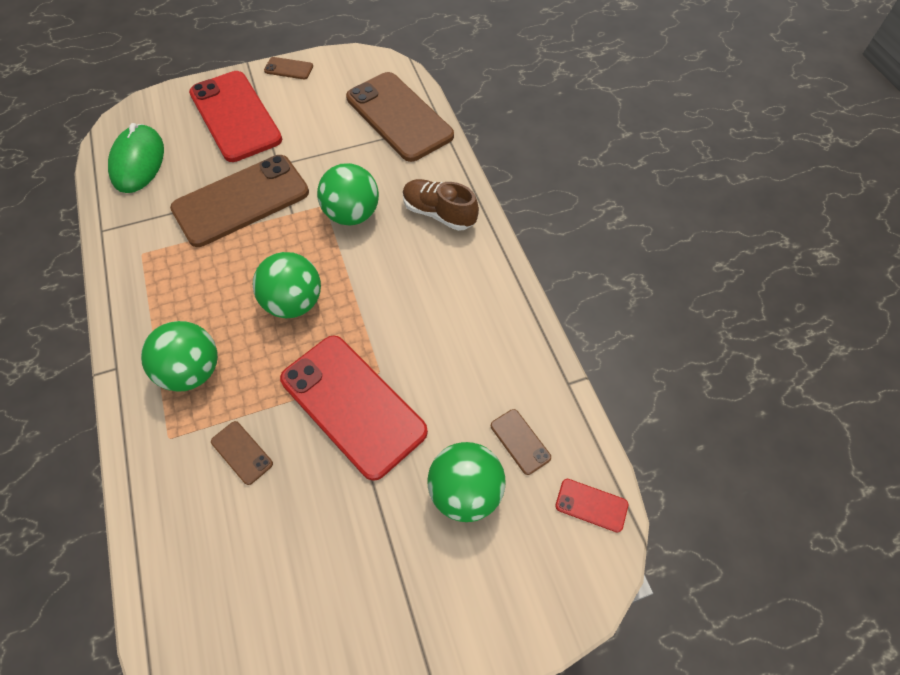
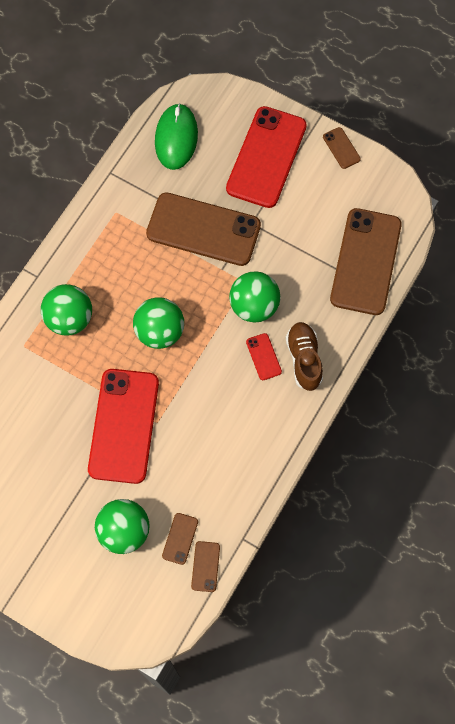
camera: 50 degrees right, 10 degrees up
(138, 162) = (176, 138): green mouse -> green mouse turned 45 degrees counterclockwise
(242, 452) = (47, 392): brown phone -> brown phone (205, 566)
(591, 505) = (173, 607): red phone -> red phone (263, 357)

